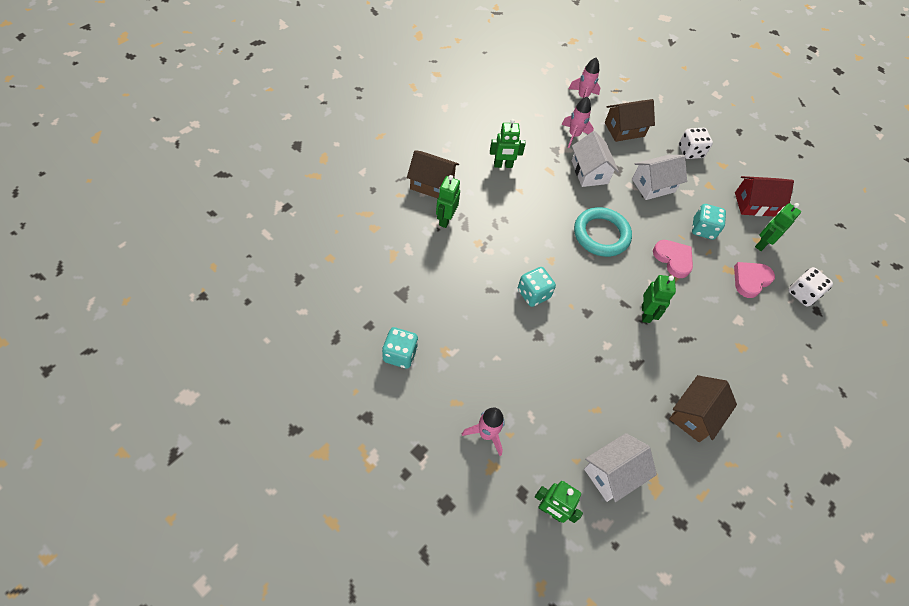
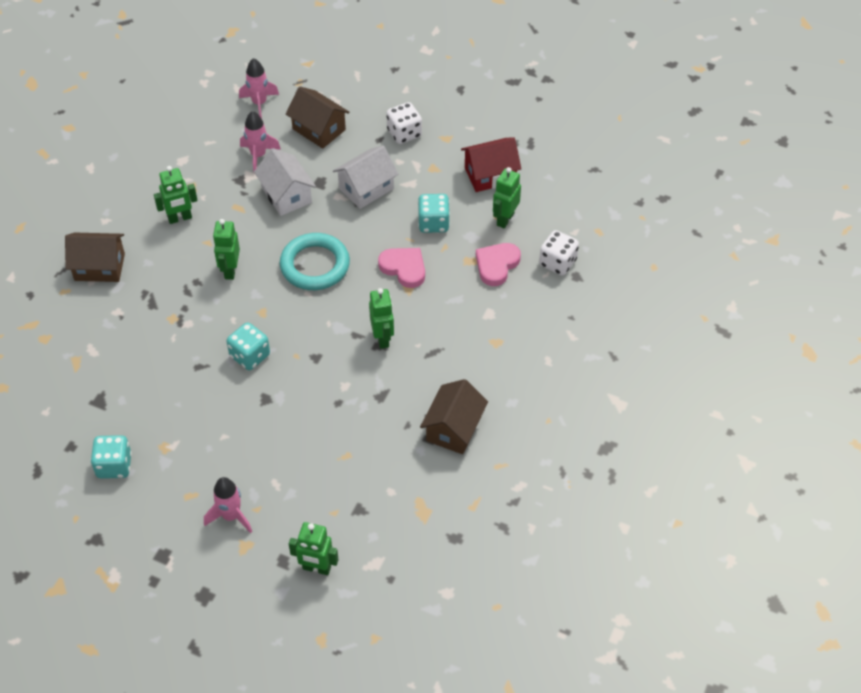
camera: 10 degrees left, 5 degrees down
(445, 219) = (127, 303): green robot -> green robot (230, 270)
(612, 473) = (375, 512): white house -> none
(624, 129) = (319, 129): brown house -> brown house turned 75 degrees clockwise

